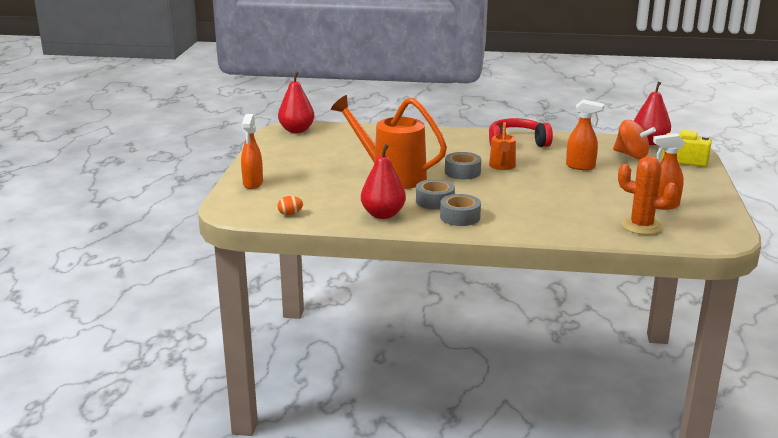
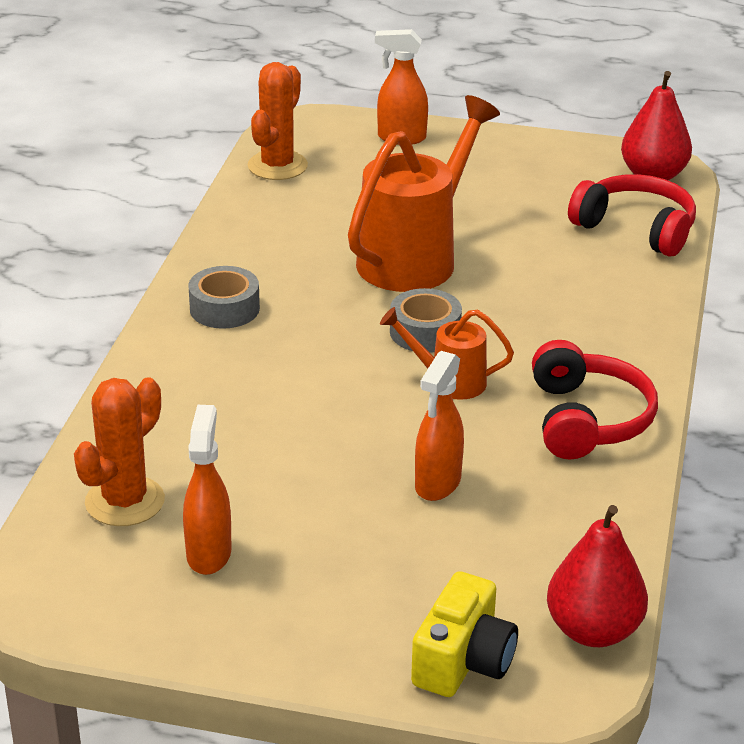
camera: 95 degrees right, 10 degrees up
(290, 214) = (277, 166): orange egg -> orange cactus
(352, 134) = (636, 229): none -> red headphones
(383, 215) = (253, 240): red pear -> none
(435, 201) = (296, 291): grey tape -> none
(631, 155) = (502, 577): orange spinning top -> none

